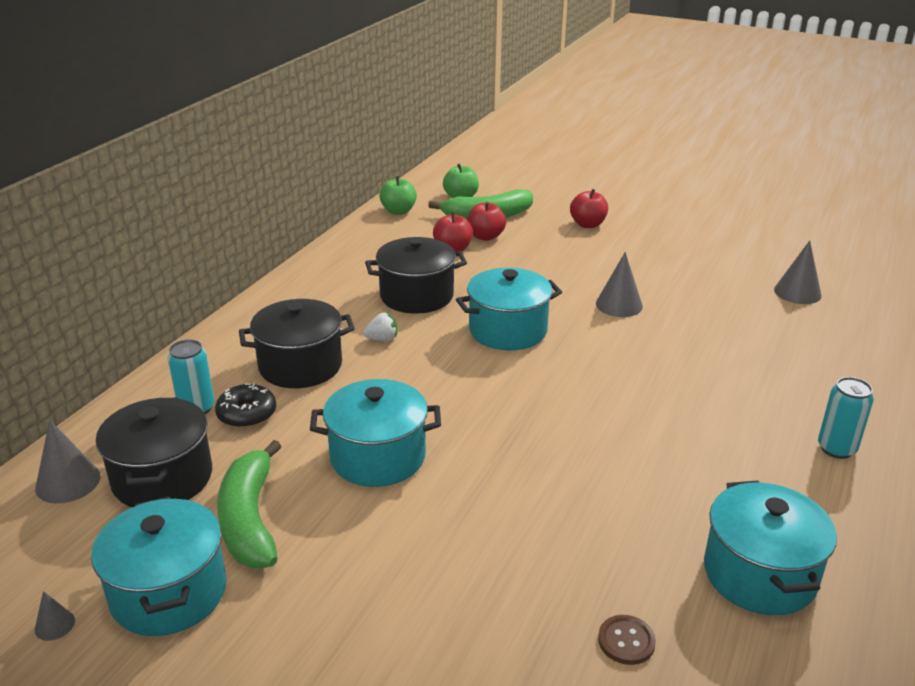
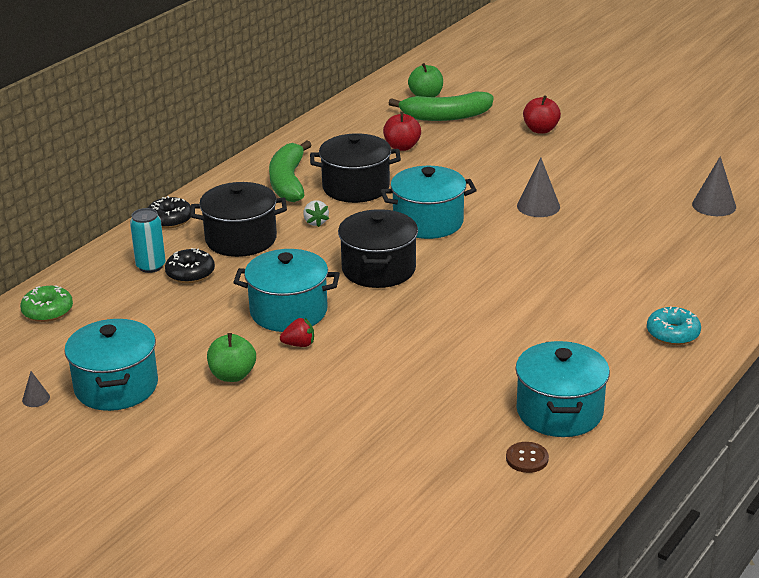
camera: 10 degrees right, 0 degrees up
(68, 482) = (47, 311): grey cone -> green donut
(162, 478) = (119, 314): black pot -> black pot (378, 269)
(212, 347) = (169, 220): none -> black donut
(250, 519) = (181, 346): green banana -> green banana (288, 182)
(382, 339) = (315, 222): white strawberry -> white strawberry turned 75 degrees clockwise
(398, 211) = (361, 107): green apple -> green apple (232, 375)
(402, 503) = (299, 344): none -> red strawberry
(485, 237) = (437, 136): red apple -> none
(626, 641) = (438, 442): brown button -> brown button (527, 459)
(836, 449) = (673, 333): turquoise can -> turquoise donut

